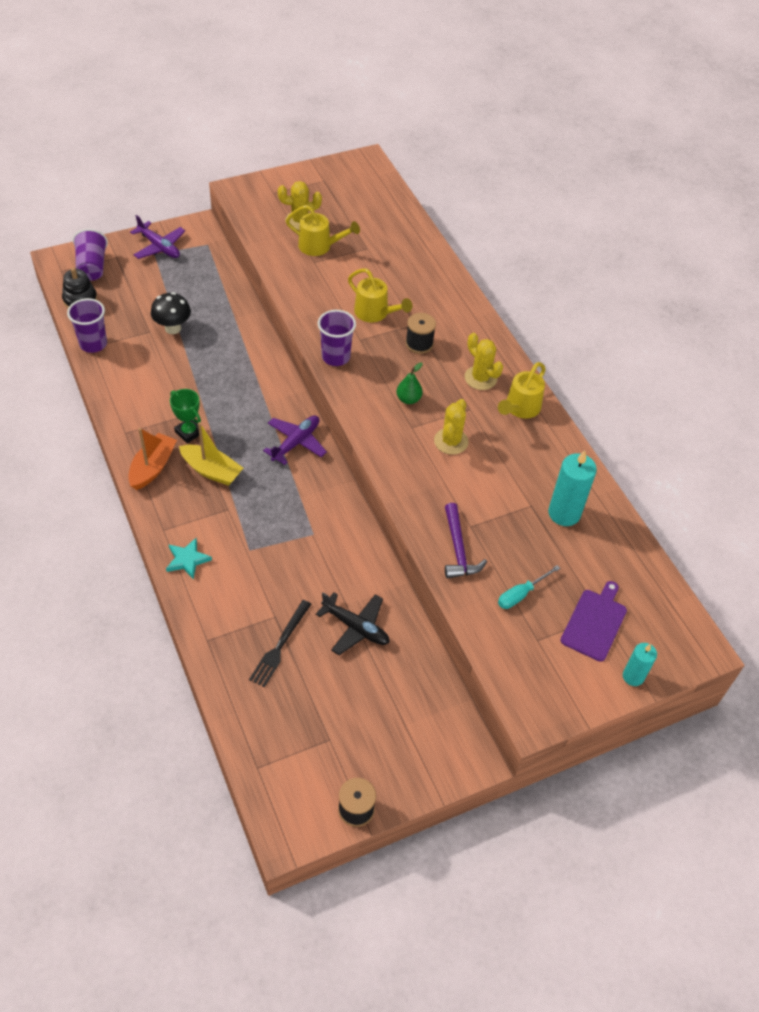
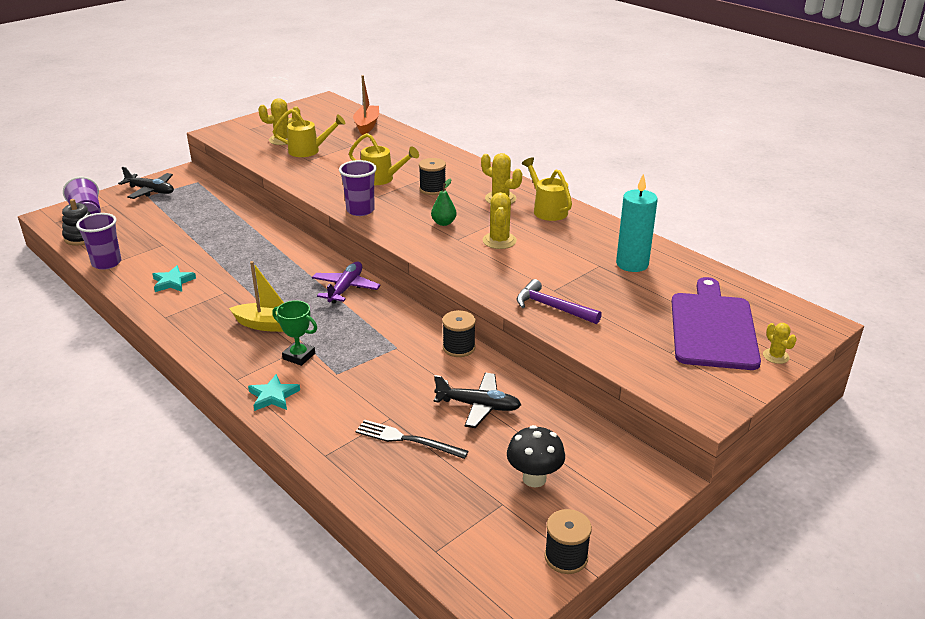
camera: 15 degrees left, 20 degrees down
(144, 387) = (173, 282): none -> turquoise star
(153, 467) = (205, 335): orange boat -> orange boat (367, 125)
(159, 247) = (150, 191): purple plane -> black plane
(173, 328) = (186, 238): black mushroom -> black mushroom (534, 478)
(189, 432) = (233, 303): green trophy -> green trophy (299, 356)
(280, 645) = (407, 440): black fork -> black fork turned 105 degrees clockwise
(368, 552) = (459, 347): none -> black spool
(458, 549) = (552, 307): purple hammer -> purple hammer turned 150 degrees clockwise
(520, 408) = (547, 210): yellow watering can -> yellow watering can turned 135 degrees clockwise
(521, 594) = (632, 324): turquoise screwdriver -> none
(595, 623) = (713, 328): purple cutting board -> purple cutting board, size x1.63
(633, 676) = (776, 356): turquoise candle -> yellow cactus

